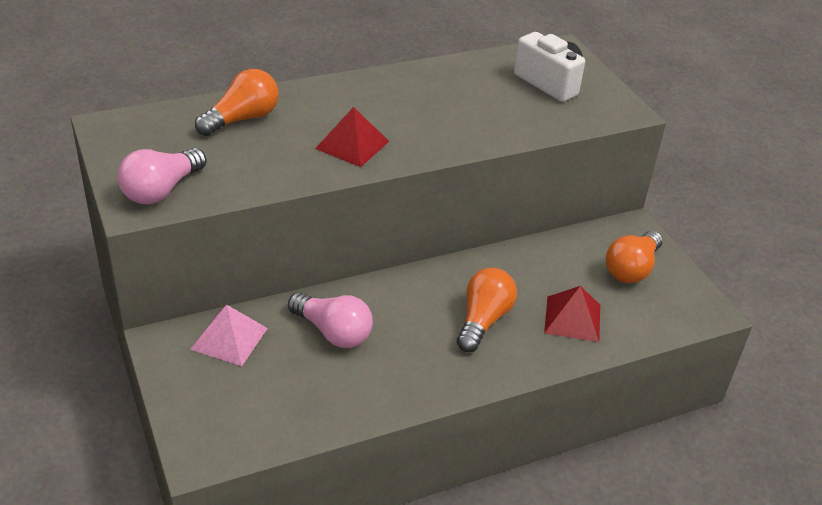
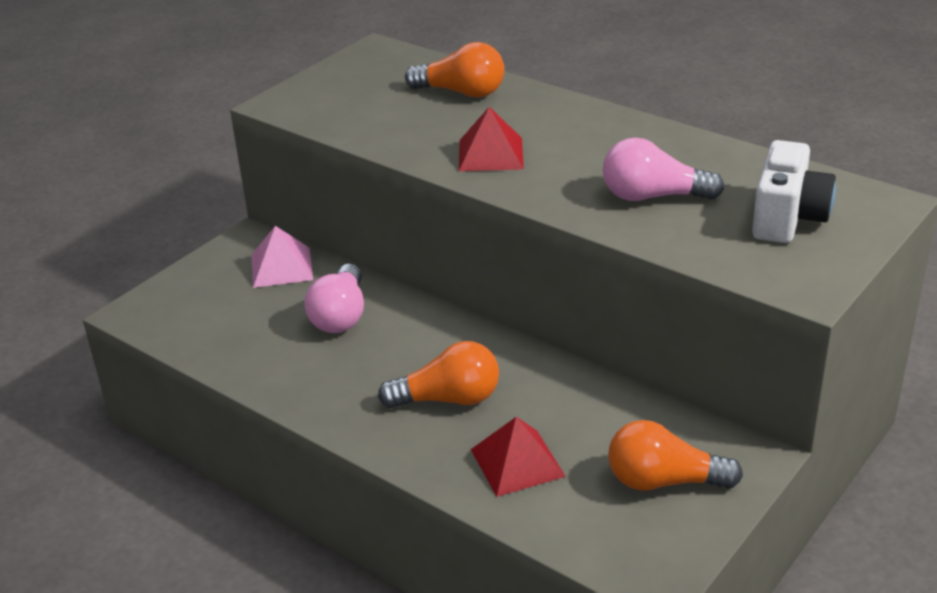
camera: 65 degrees right, 5 degrees down
(161, 190) = (312, 104): pink light bulb -> pink light bulb (653, 196)

